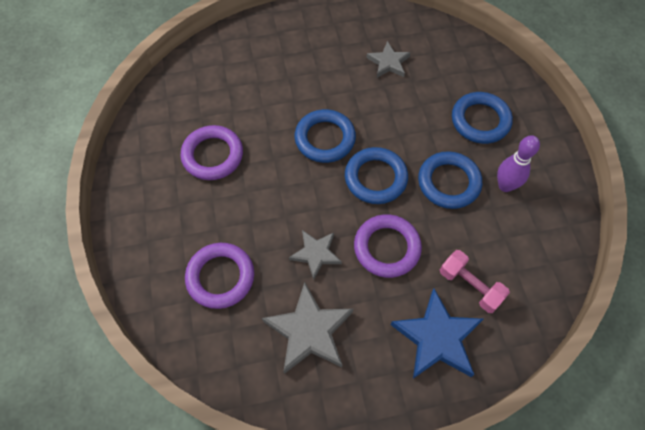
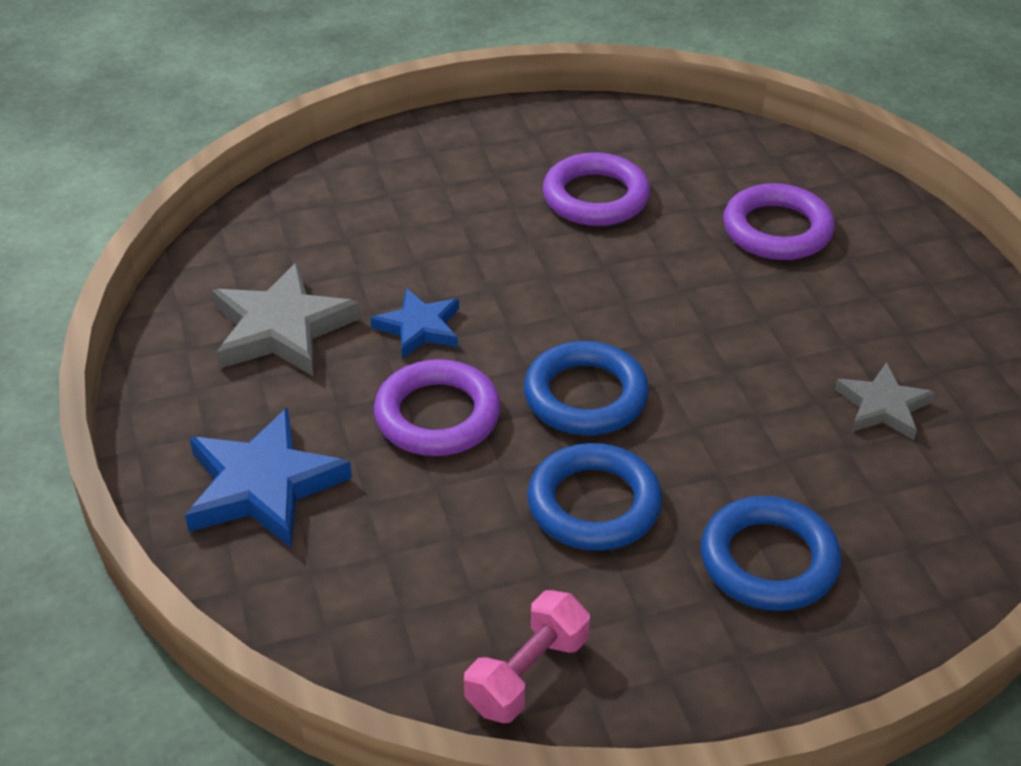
camera: 85 degrees right, 20 degrees down
(220, 277) = (373, 228): purple ring -> purple ring (777, 230)
(316, 254) = (419, 327): grey star -> blue star
(325, 139) = (661, 324): blue ring -> none
(470, 286) = (364, 534): pink dumbbell -> pink dumbbell (527, 674)
(505, 186) = (602, 599): purple bowling pin -> none

